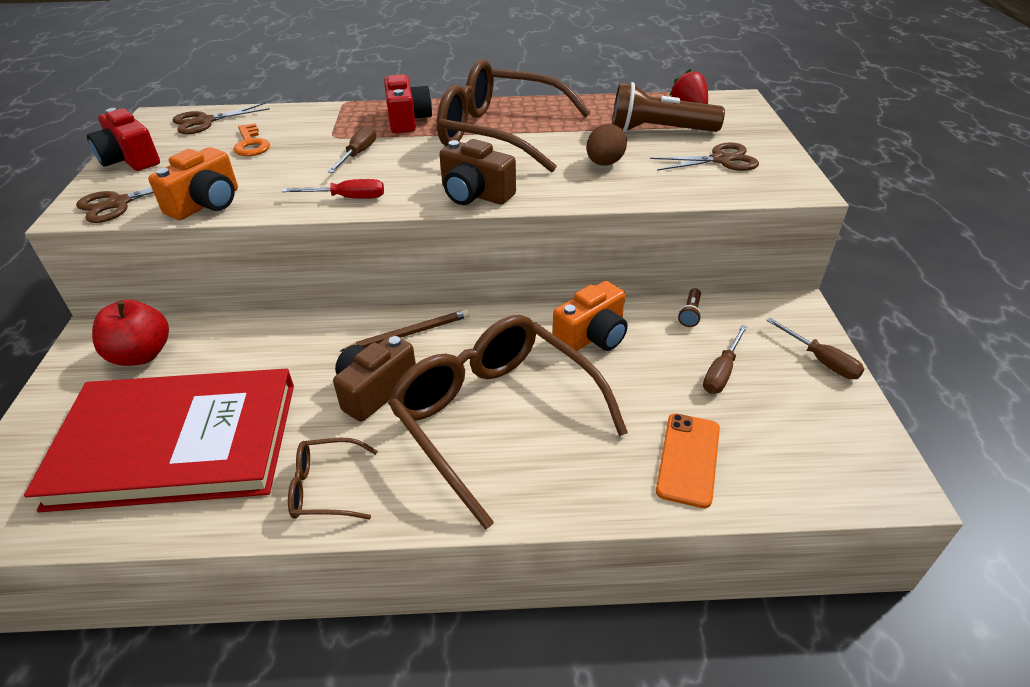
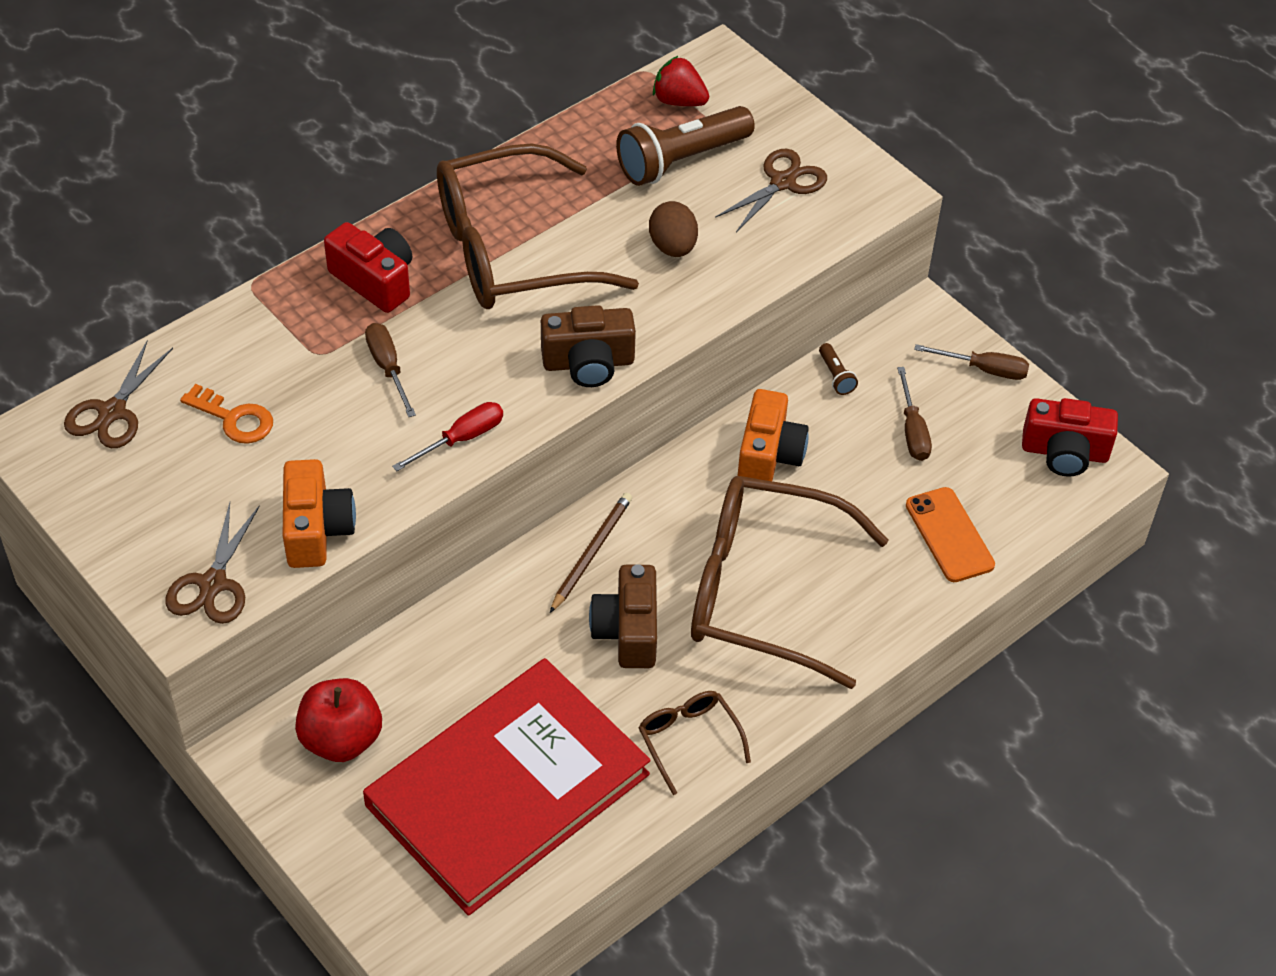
camera: 40 degrees left, 10 degrees up
(130, 159) = (116, 520): red camera -> red camera (1064, 452)
(325, 488) = (688, 740): brown glasses -> brown glasses turned 105 degrees clockwise

